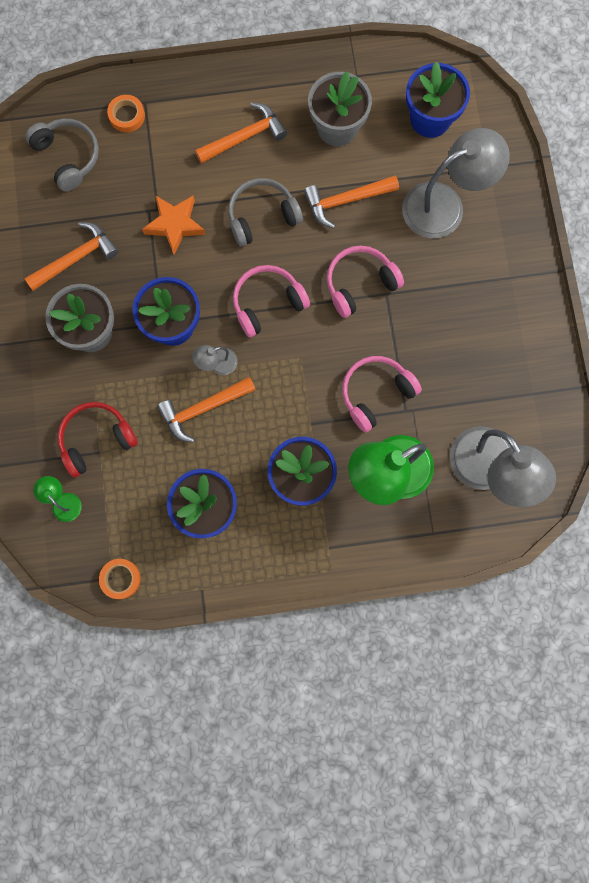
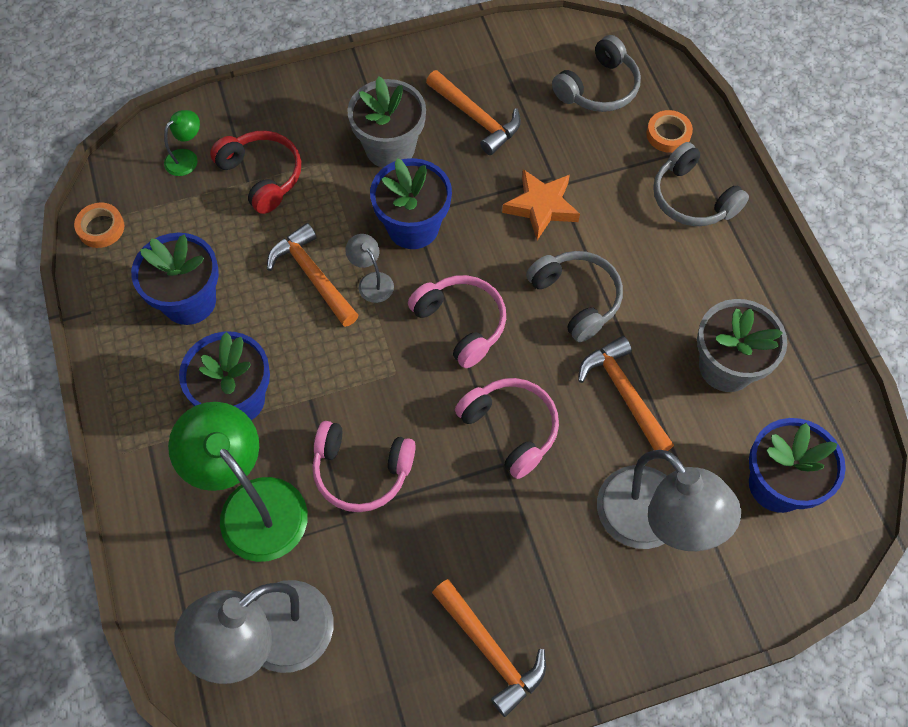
camera: 80 degrees right, 15 degrees down
(191, 114) = (692, 198): none -> grey headphones
(245, 137) = (679, 262): orange hammer -> orange hammer (490, 650)
(375, 393) = (361, 471): pink headphones -> pink headphones turned 150 degrees clockwise

